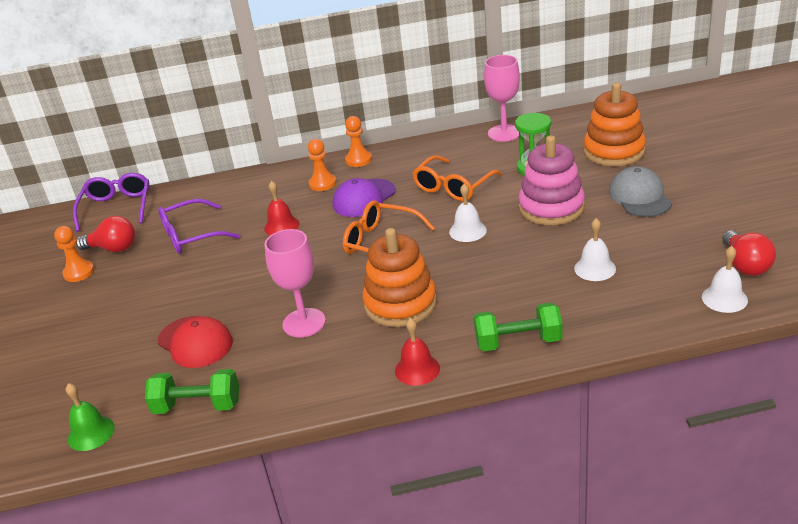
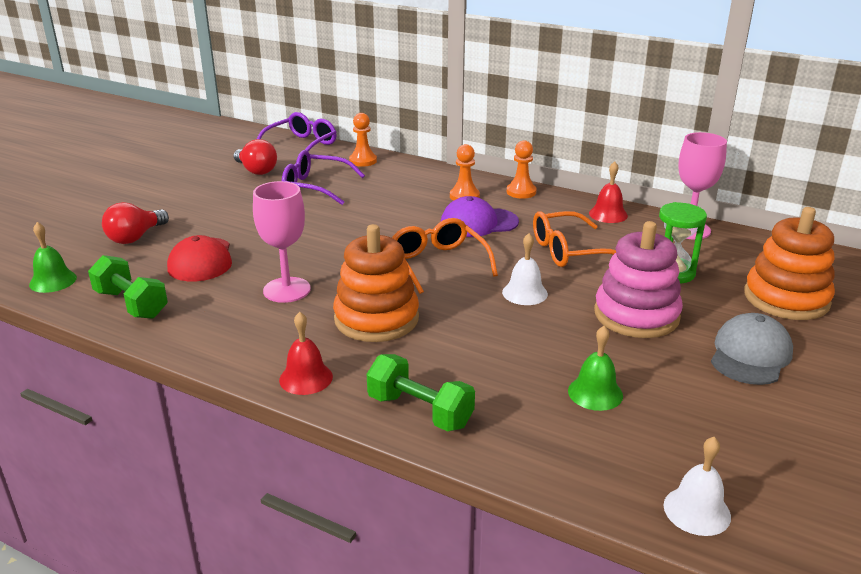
camera: 35 degrees right, 5 degrees down
(79, 272) = (213, 175): orange pawn -> orange pawn (363, 161)
(281, 226) = (385, 212): red bell -> red bell (608, 214)
(595, 268) = (595, 393): white bell -> green bell
(745, 265) = (778, 493): red light bulb -> red light bulb (135, 237)

